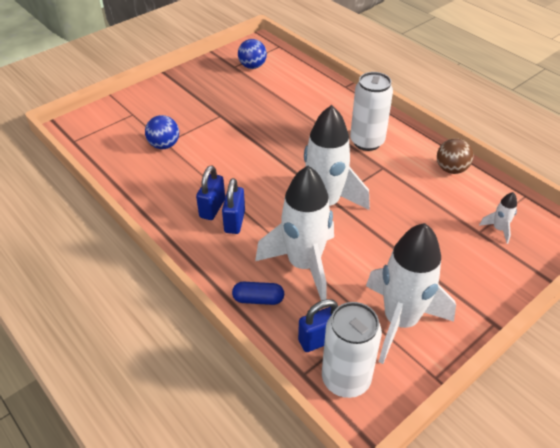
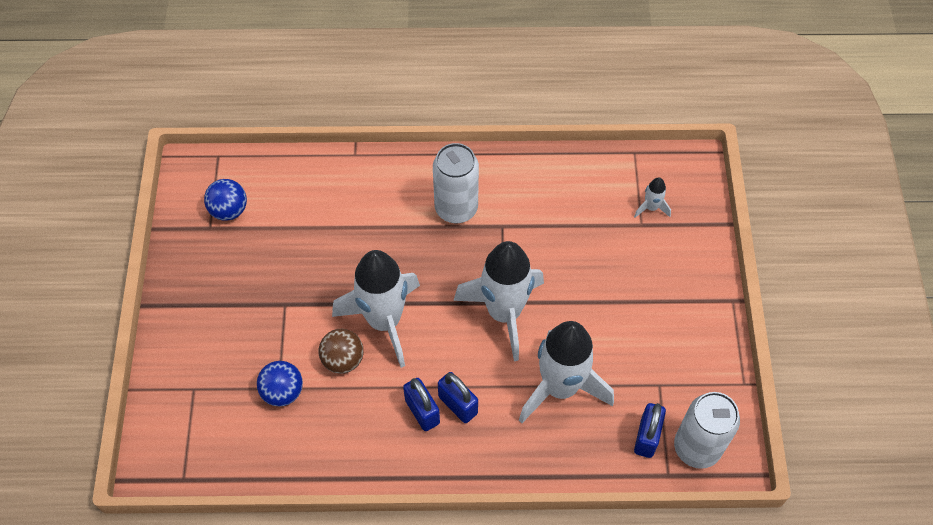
camera: 50 degrees left, 15 degrees up
(258, 299) = (567, 453): blue capsule -> none
(400, 321) = (677, 363): white rocket -> white rocket (384, 321)
(451, 169) = (555, 176): brown ball -> brown ball (343, 360)

